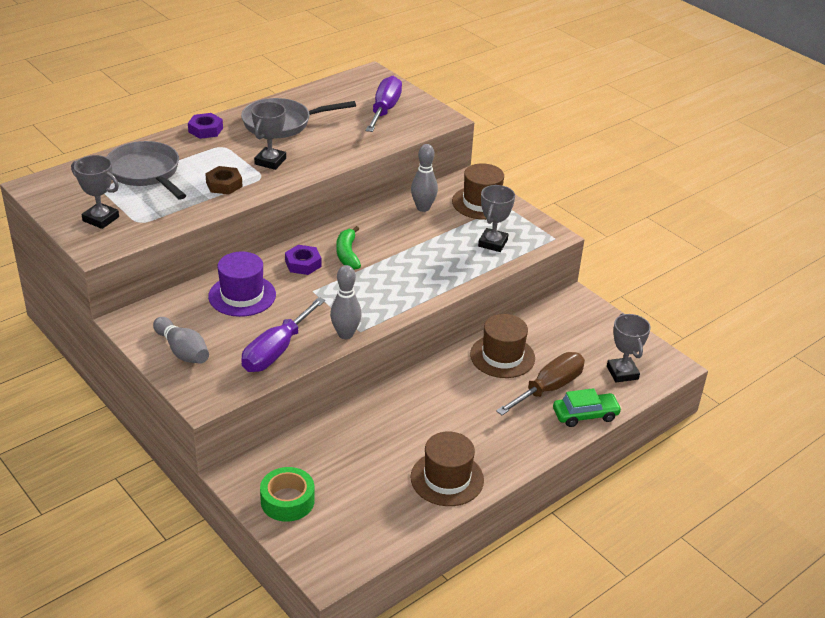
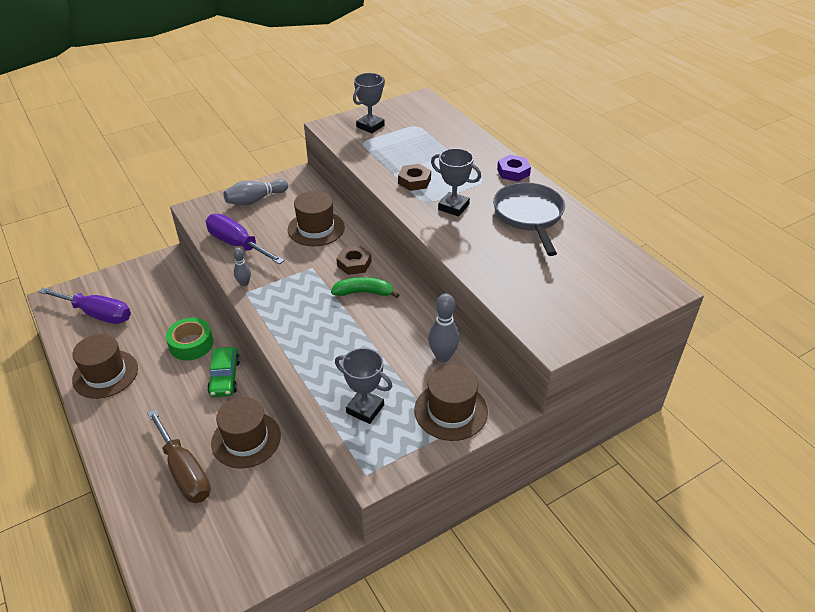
camera: 100 degrees right, 5 degrees up
(146, 173) = (437, 143): grey pan -> none
(242, 295) = (316, 228): purple hat -> brown hat
(287, 501) = (131, 283): green tape -> green tape (191, 344)
(303, 264) = (354, 264): purple nut -> brown nut
(345, 334) = (244, 283): grey bowling pin -> grey bowling pin, size x0.60
(384, 110) = (570, 292): purple screwdriver -> purple screwdriver (97, 314)
(585, 415) = (133, 496): green car -> green car (225, 377)
(622, 373) = (182, 551): grey trophy -> none

